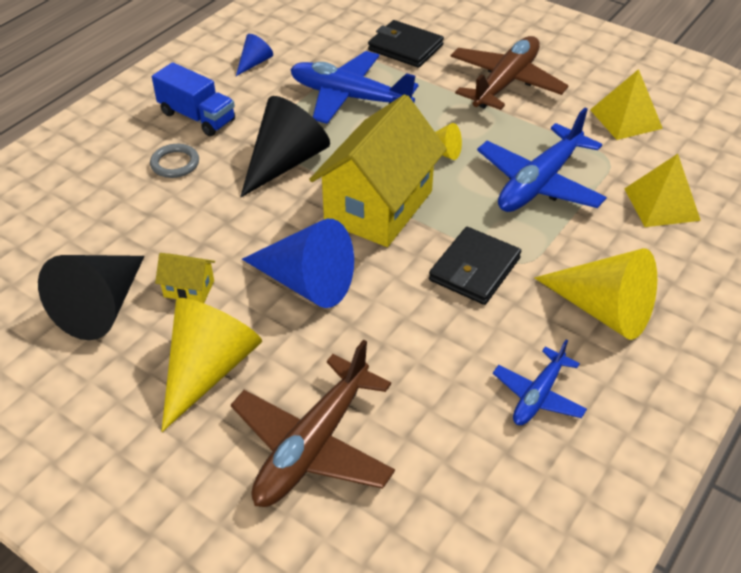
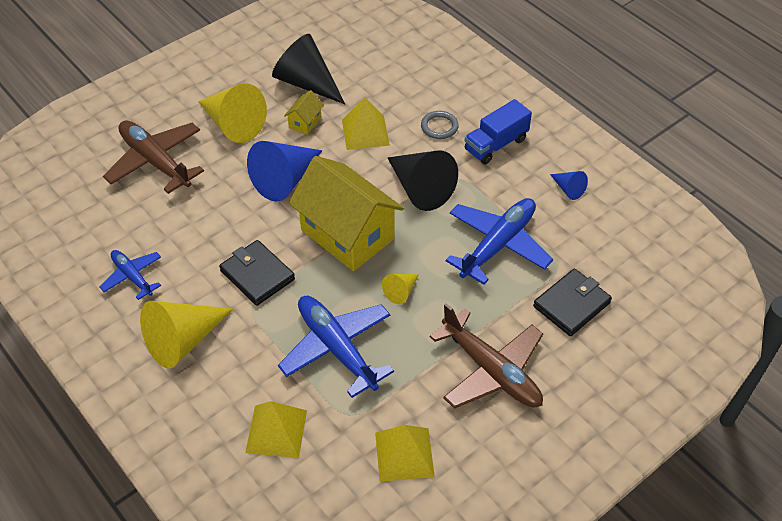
camera: 105 degrees right, 5 degrees up
(197, 225) = (365, 132): none -> yellow pyramid

